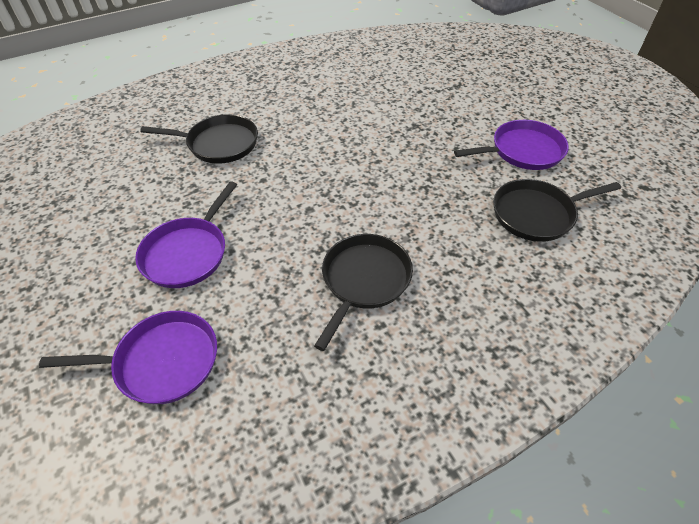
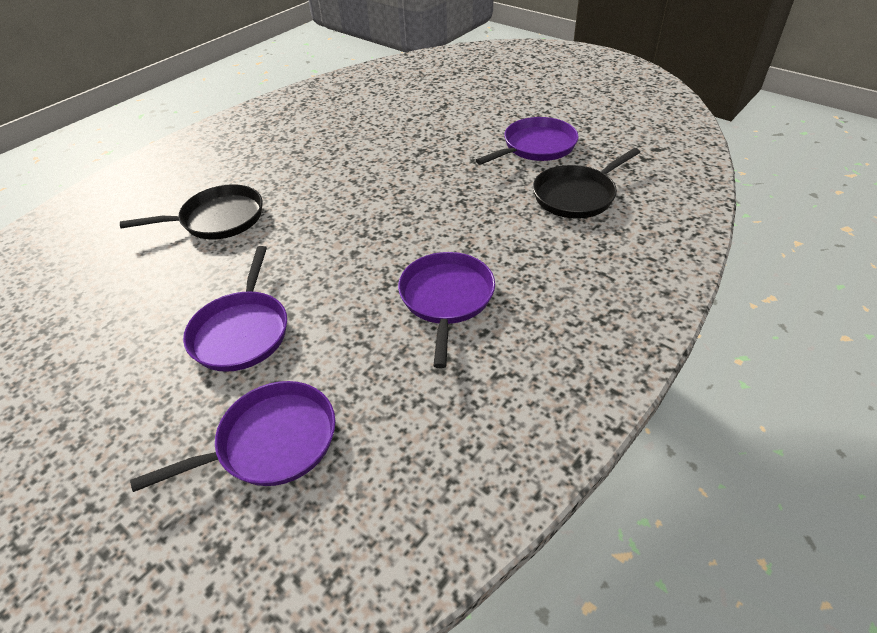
camera: 20 degrees left, 5 degrees down
(364, 280) = (446, 298): black pan -> purple pan

